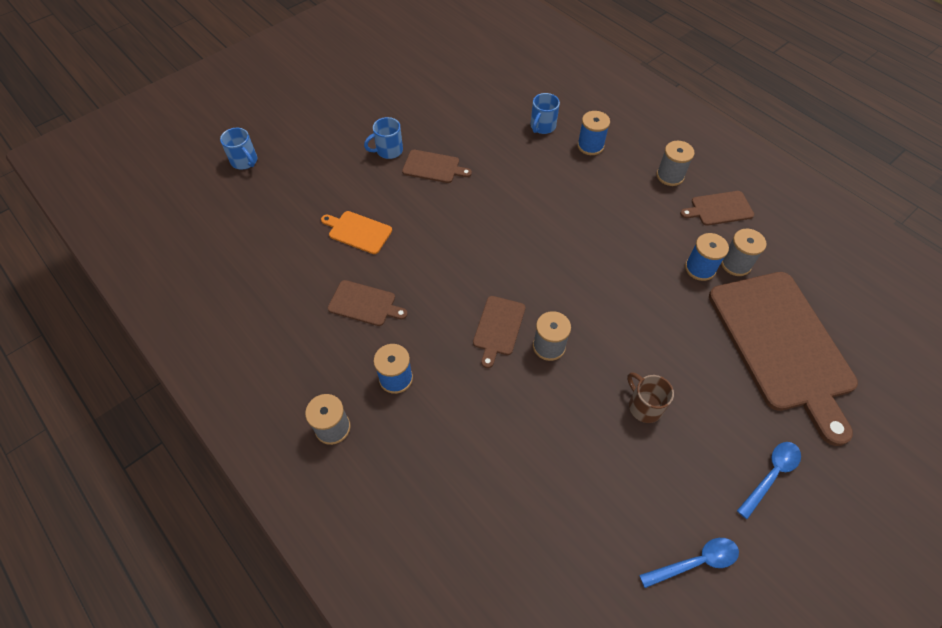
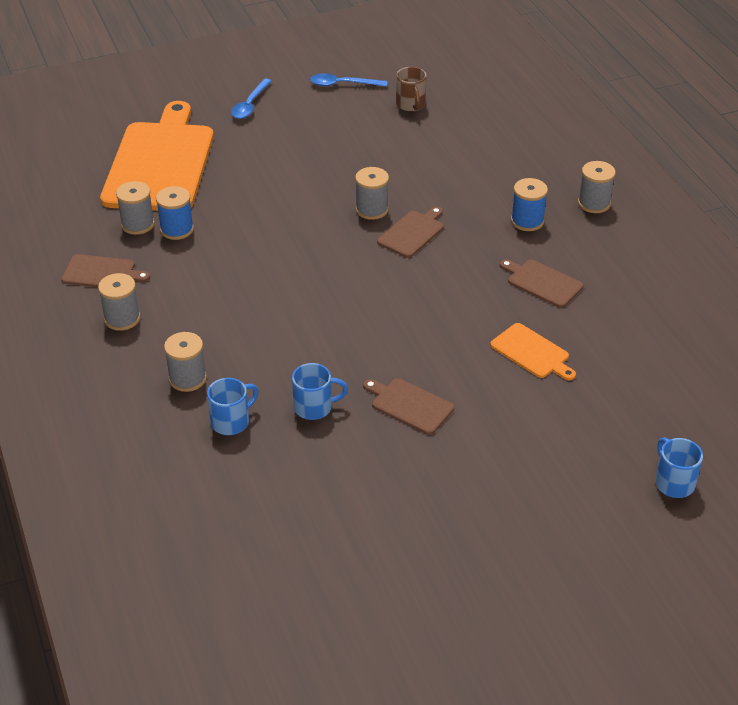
camera: 160 degrees left, 15 degrees down
(388, 151) = (463, 444): blue mug -> blue mug (314, 407)
(590, 146) = (187, 378): blue spool -> grey spool
(644, 406) = (315, 157): brown mug -> brown mug (411, 105)
(771, 475) = (250, 105): blue spoon -> blue spoon turned 45 degrees counterclockwise
(782, 344) = (160, 163): brown cutting board -> orange cutting board

